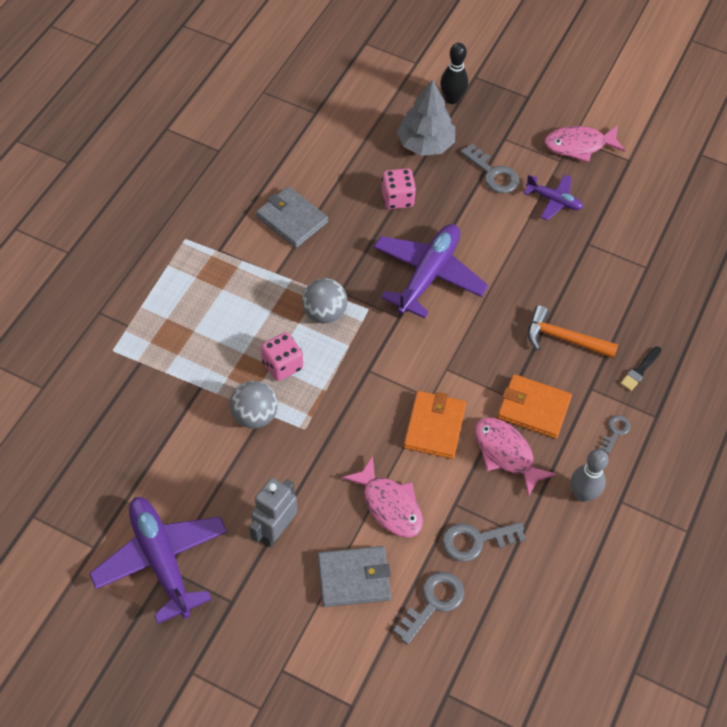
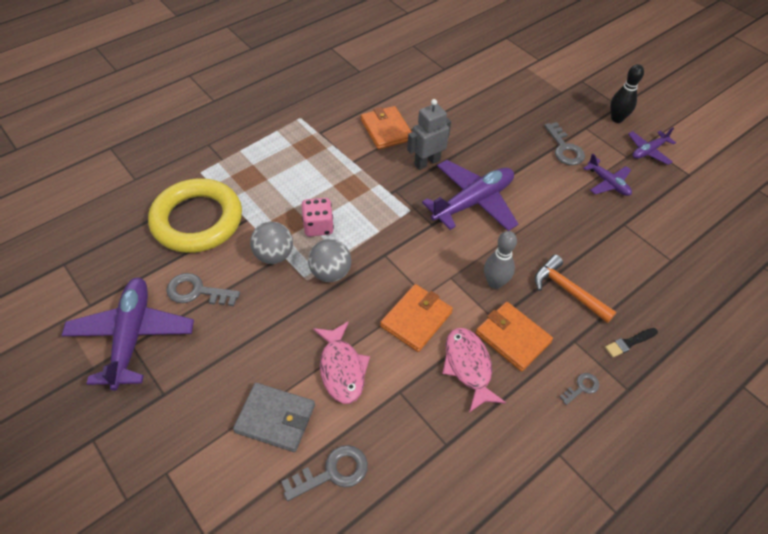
camera: 25 degrees right, 5 degrees down
(147, 409) = (197, 220): none -> yellow ring
(275, 531) = (235, 350): grey robot -> grey robot (427, 162)
(292, 219) = (386, 130): grey wallet -> orange wallet
(324, 313) = (373, 201): grey ball -> grey ball (330, 273)
(397, 198) = (476, 141): pink dice -> none
(425, 144) = (519, 112): grey tree -> none
(452, 99) = (555, 89): black bowling pin -> black bowling pin (617, 119)
(476, 540) = (402, 432): grey key -> grey key (197, 291)
(579, 145) = (648, 151): pink fish -> purple plane
(582, 494) = (523, 432): grey bowling pin -> grey bowling pin (495, 283)

